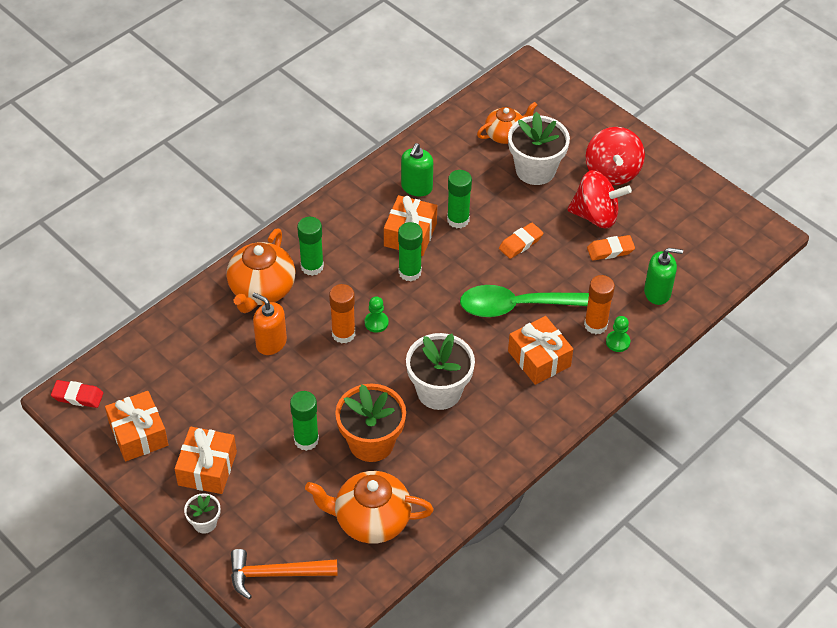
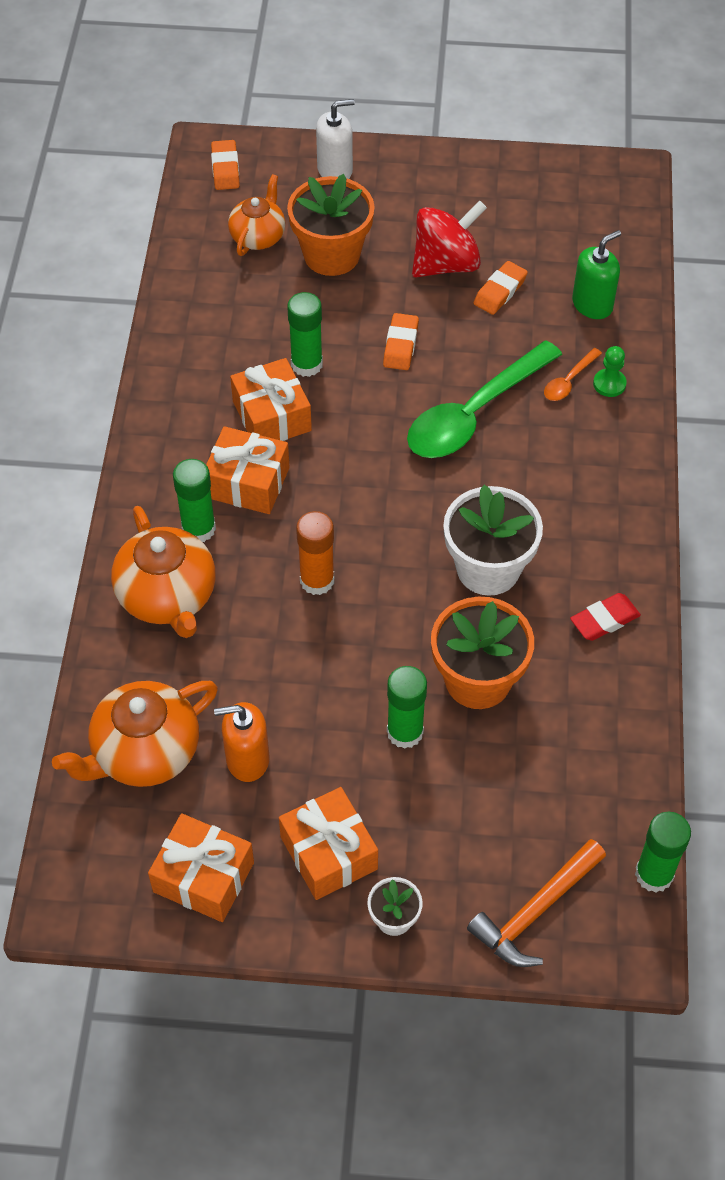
camera: 40 degrees left, 5 degrees up
(78, 396) = (78, 890): red eraser -> red eraser (604, 620)
(271, 343) = (245, 650): orange soap dispenser -> orange soap dispenser (247, 759)
(370, 520) = (569, 766): orange teapot -> orange teapot (144, 752)
(376, 323) = (340, 541): green pawn -> none
(410, 272) = (316, 459): green glue stick -> green glue stick (654, 874)
(416, 187) = (222, 358): green soap dispenser -> none
(526, 86) = (225, 169): none -> orange eraser
(535, 170) = (331, 255): white flower pot -> orange flower pot
(539, 358) = (551, 457): orange gift -> orange gift (247, 482)
(588, 124) = (335, 170): none -> white soap dispenser
(595, 325) = (569, 381): orange glue stick -> orange spoon
(612, 172) = (413, 206): red spinning top -> none

